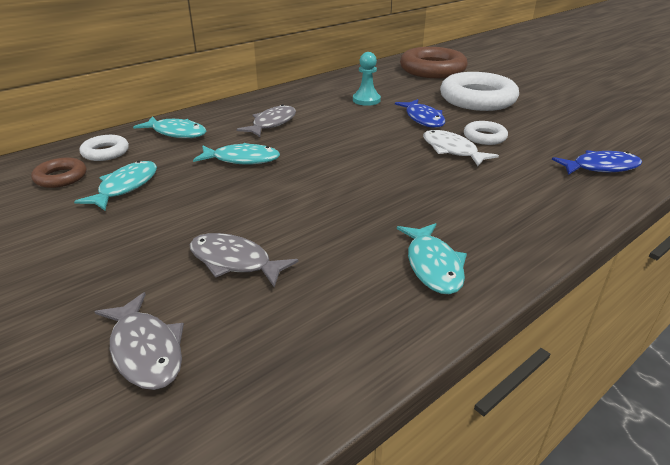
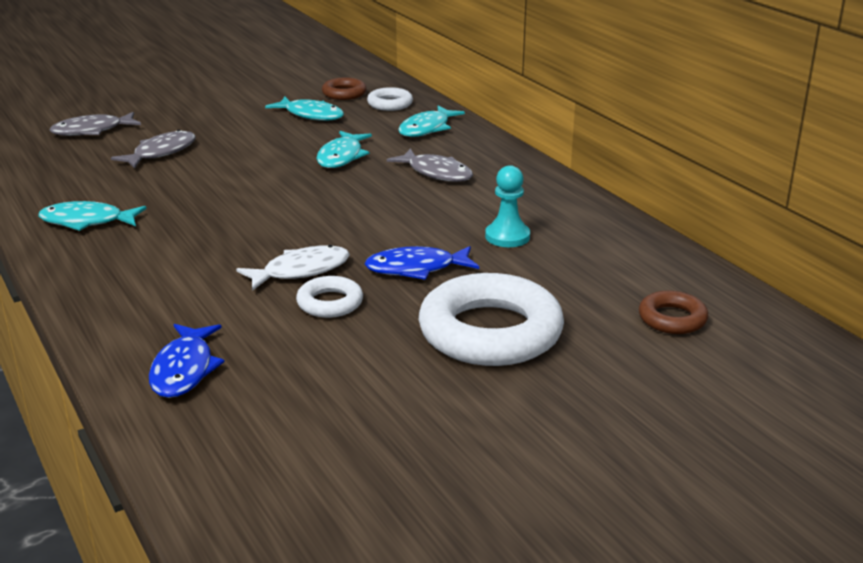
camera: 100 degrees right, 5 degrees down
(432, 70) = (672, 319): brown ring -> brown ring, size x0.48

